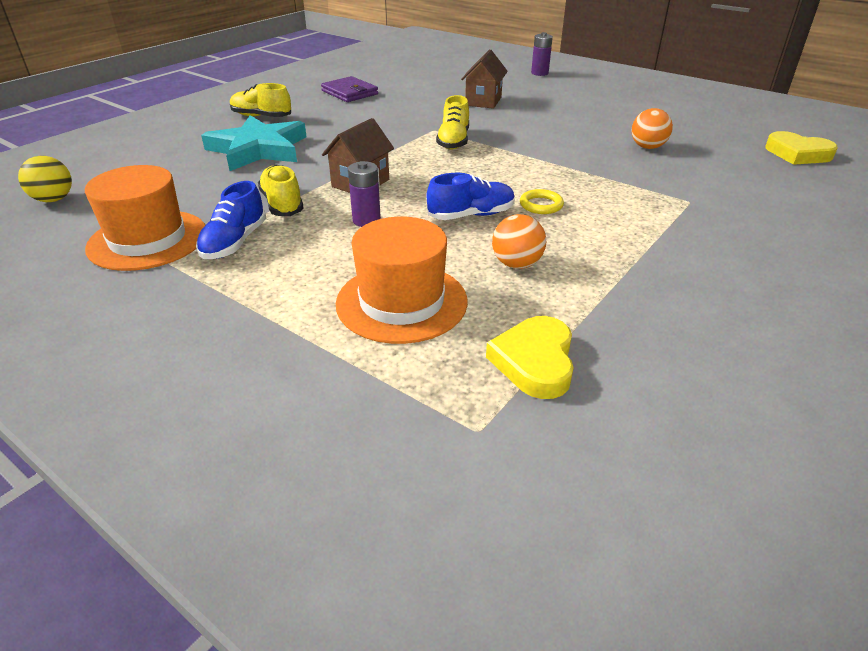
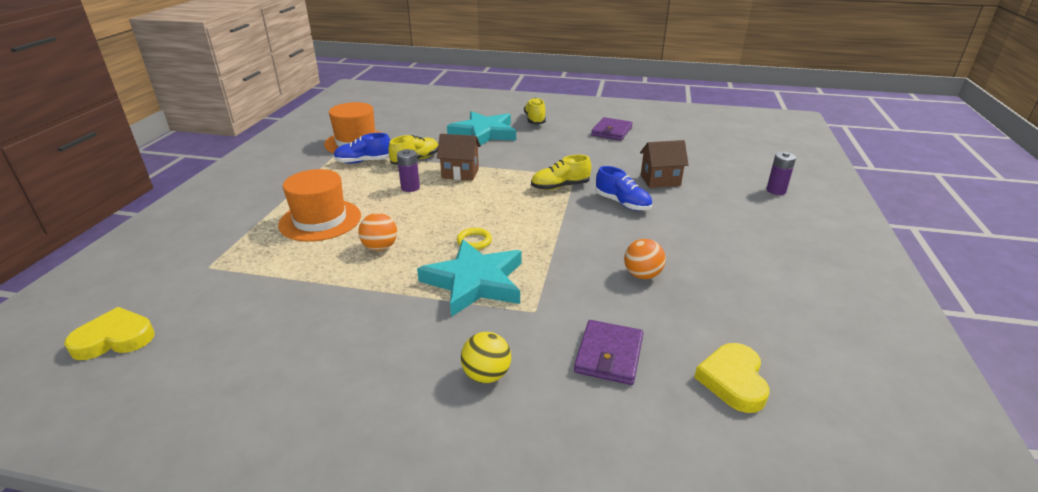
camera: 65 degrees right, 5 degrees down
(54, 199) = (385, 111): yellow ball -> yellow ball (486, 375)
(471, 215) = (439, 218): blue shoe -> blue shoe (622, 203)
(534, 362) = (270, 273): yellow heart -> yellow heart (114, 339)
(627, 219) = (475, 282): none -> turquoise star
(762, 186) = (609, 355): none -> purple wallet

